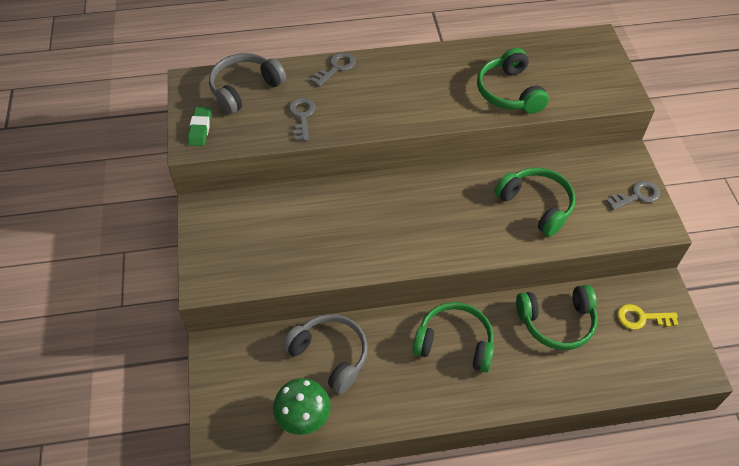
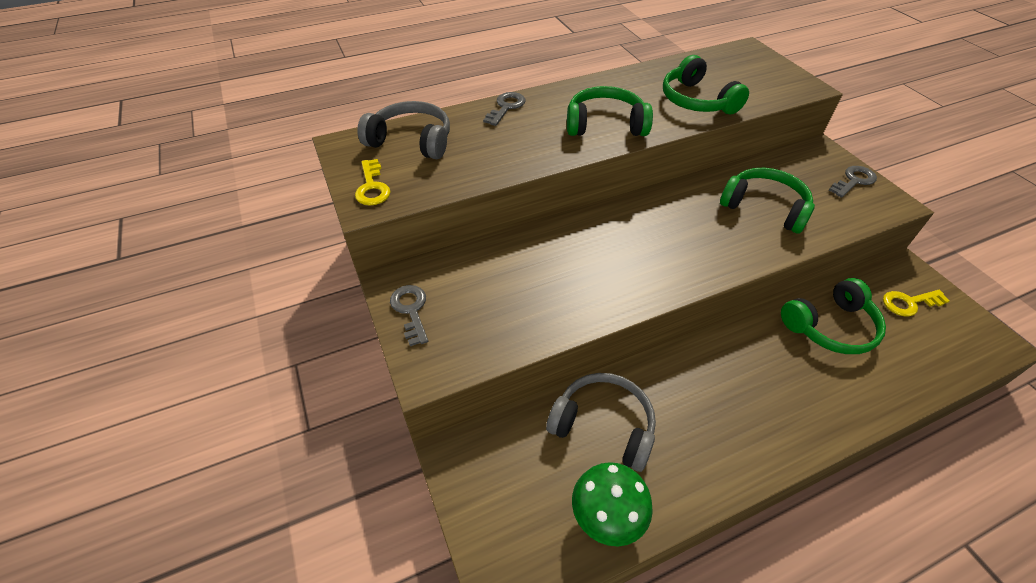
camera: 15 degrees left, 5 degrees down
(200, 128) = (372, 187): green eraser -> yellow key
(245, 89) = (411, 141): grey headphones -> grey headphones turned 75 degrees clockwise
(302, 116) = (489, 156): grey key -> grey key (411, 310)
(454, 343) = (737, 375): green headphones -> green headphones (605, 124)

